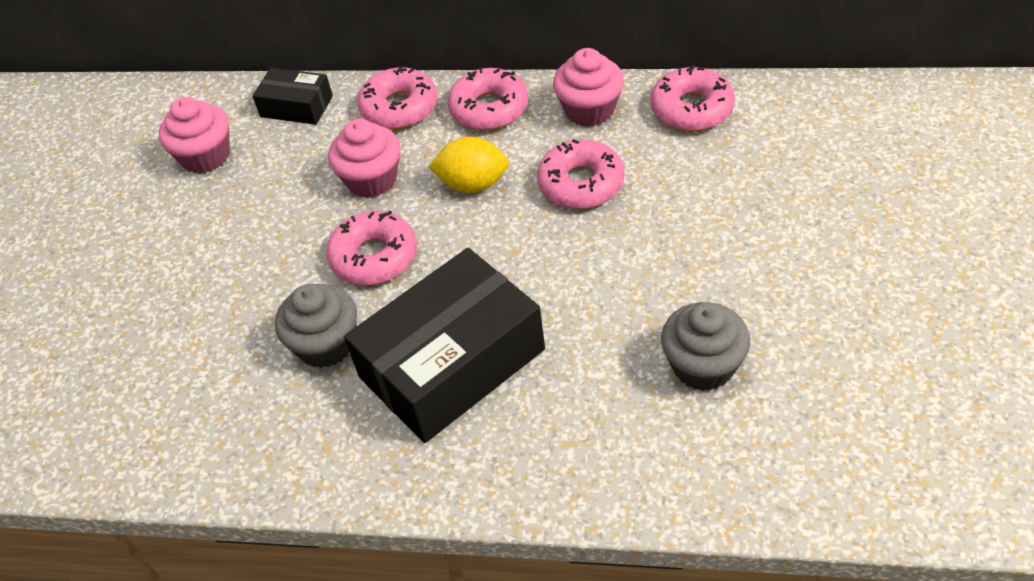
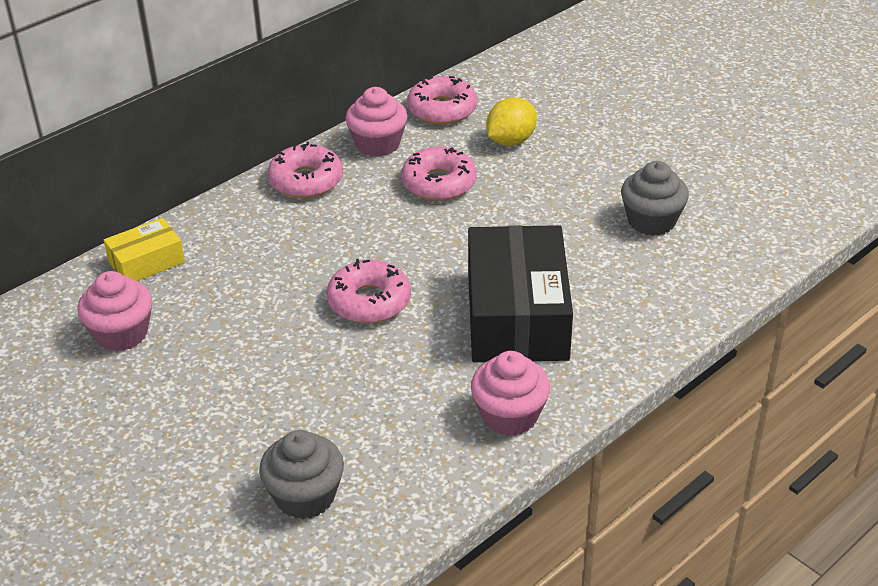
camera: 55 degrees left, 10 degrees down
(296, 106) = (146, 262): black box -> yellow box
(326, 344) = (420, 364): grey cupcake -> grey cupcake (305, 496)
(372, 179) = (289, 265): pink cupcake -> pink cupcake (509, 416)
(399, 107) = (236, 216): pink donut -> none
(473, 184) = (368, 225): yellow lemon -> yellow lemon (510, 141)

